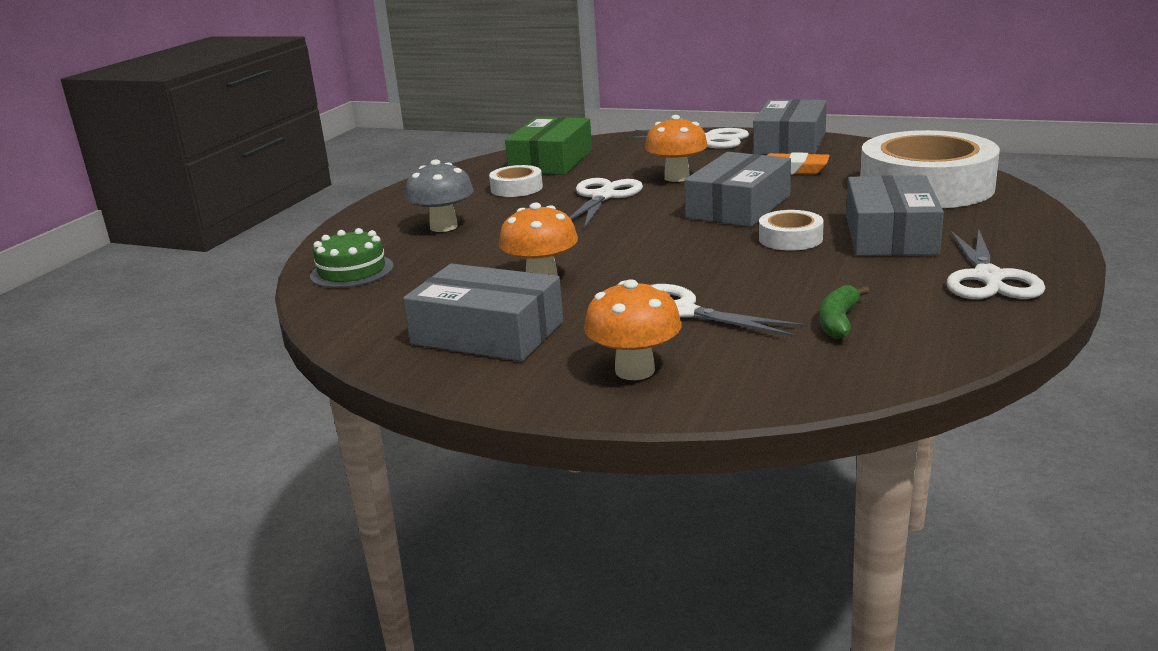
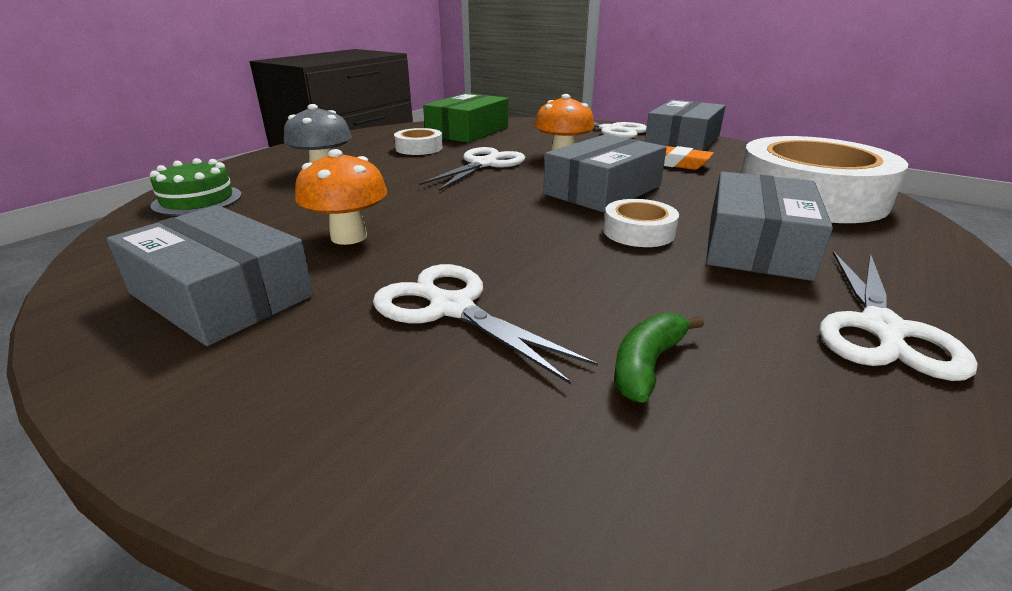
camera: 10 degrees right, 5 degrees up
(635, 370) = (319, 396): orange mushroom -> none

